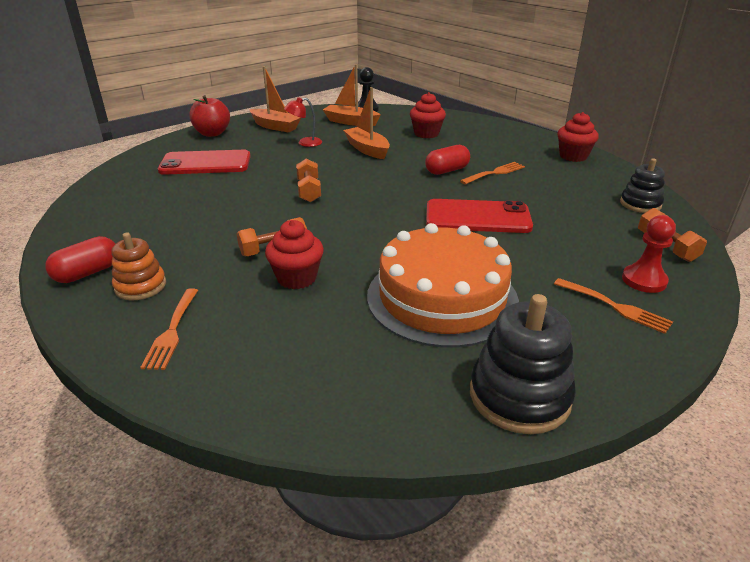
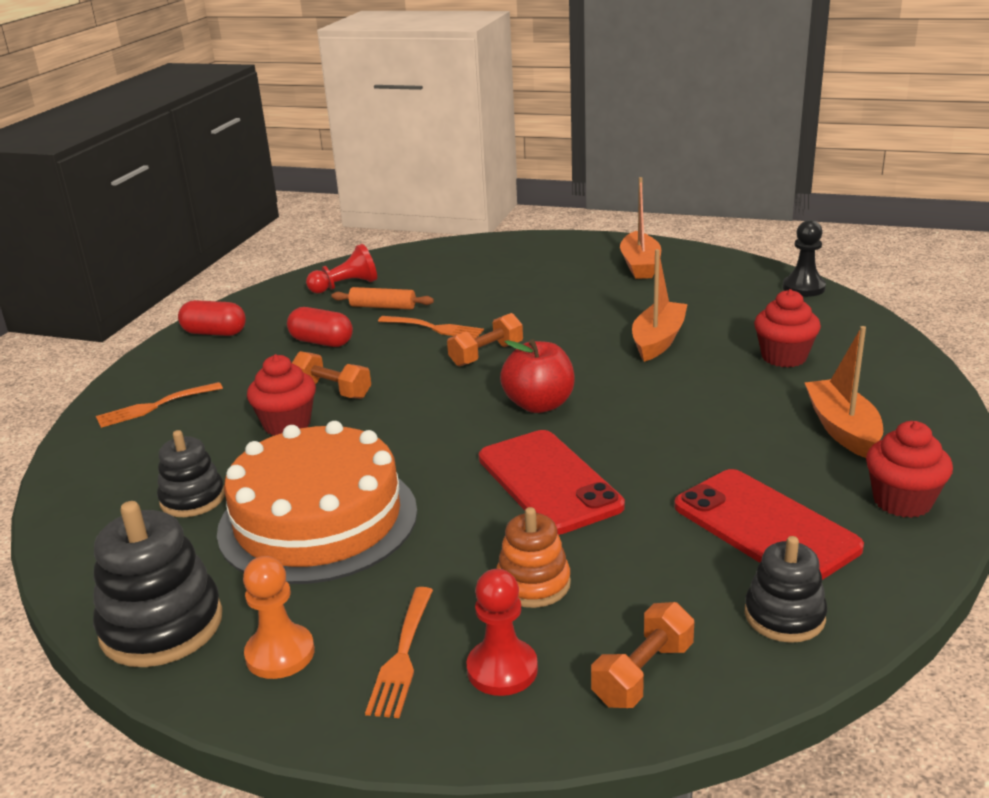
camera: 60 degrees right, 5 degrees down
(119, 204) = (345, 286): none -> red pawn
(140, 286) = (212, 362): orange stacking toy -> orange stacking toy (533, 584)
(181, 201) = (383, 307): none -> orange rolling pin
(205, 163) = (482, 279): red phone -> red phone (765, 527)
(212, 133) = (564, 247): red apple -> red apple (539, 405)
(305, 143) = (617, 300): red lamp -> none
(350, 122) = (735, 297): orange boat -> orange boat (842, 429)
(354, 344) = (192, 499): none -> black stacking toy
(447, 171) = (671, 414): red capsule -> red capsule (321, 342)
(495, 173) = (717, 452): orange fork -> orange fork (434, 328)
(587, 350) = (280, 654): none -> orange pawn

